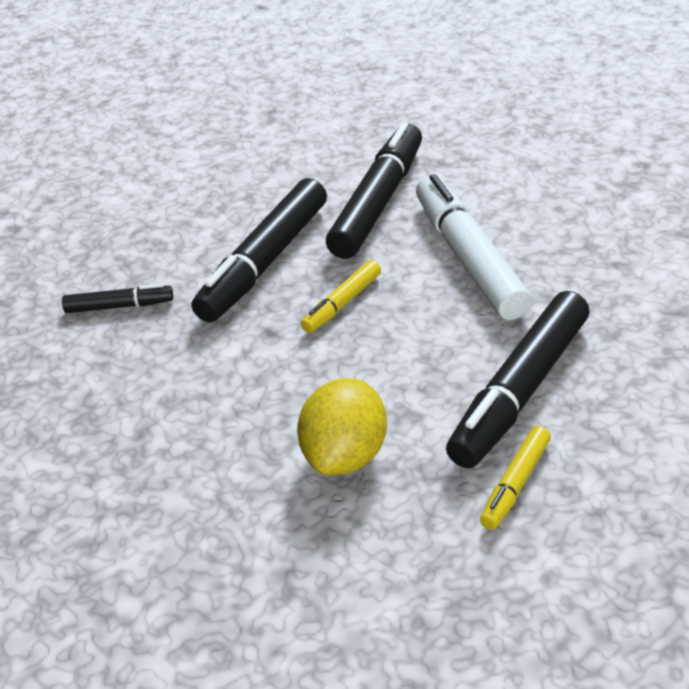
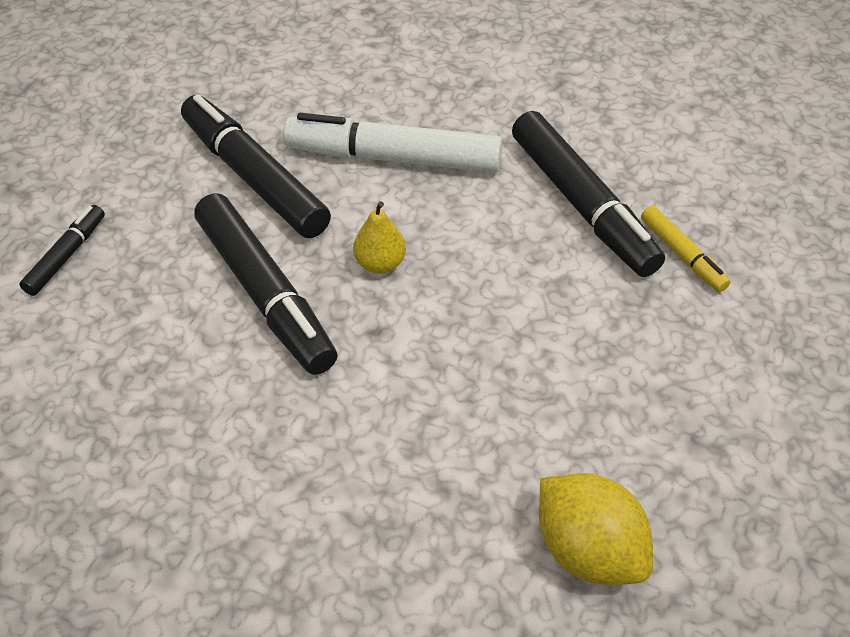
camera: 65 degrees left, 10 degrees up
(119, 306) = (225, 438): black marker -> black marker (66, 256)
(342, 303) = (380, 263): yellow marker -> yellow pear
(345, 455) = (581, 344): yellow lemon -> yellow lemon (588, 550)

